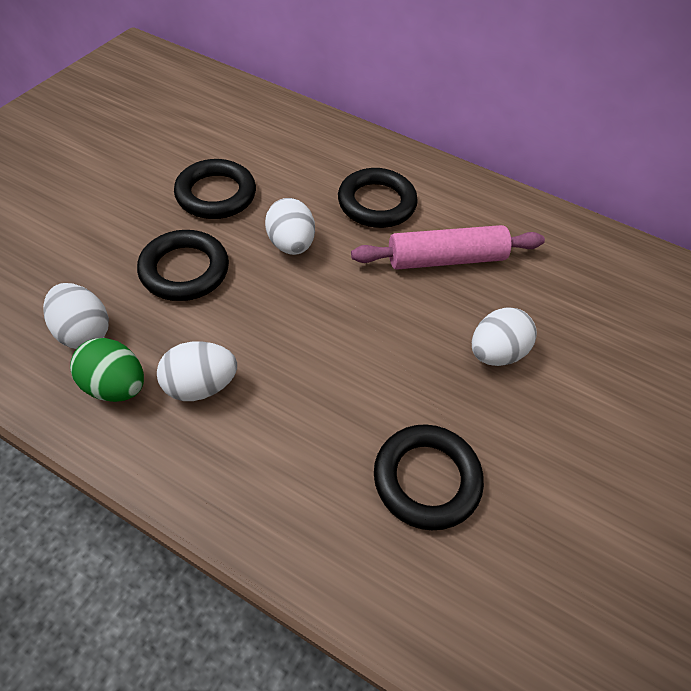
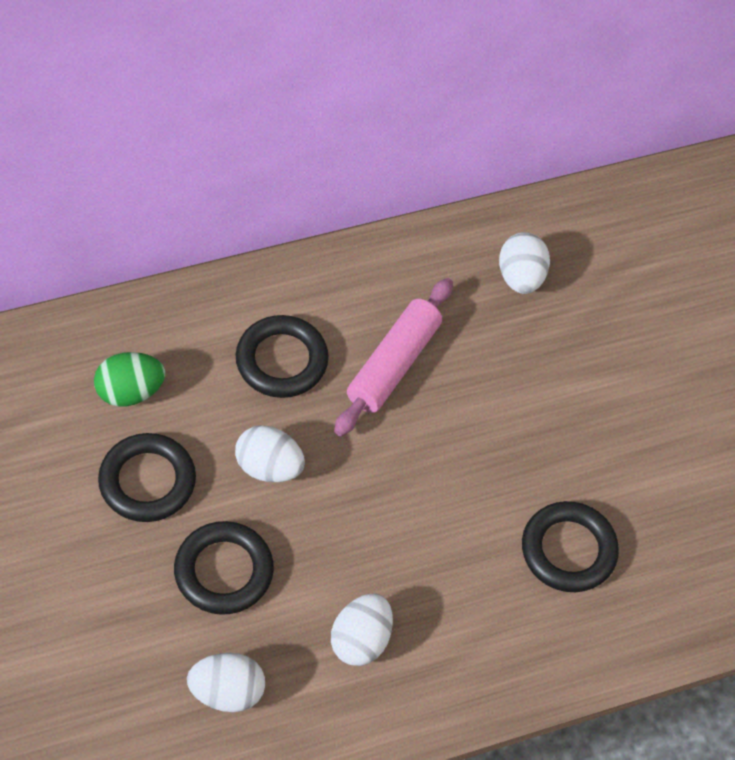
camera: 50 degrees left, 5 degrees up
(115, 386) = (307, 701): green egg -> green egg (130, 392)
(496, 353) = (512, 413): white egg -> white egg (521, 277)

